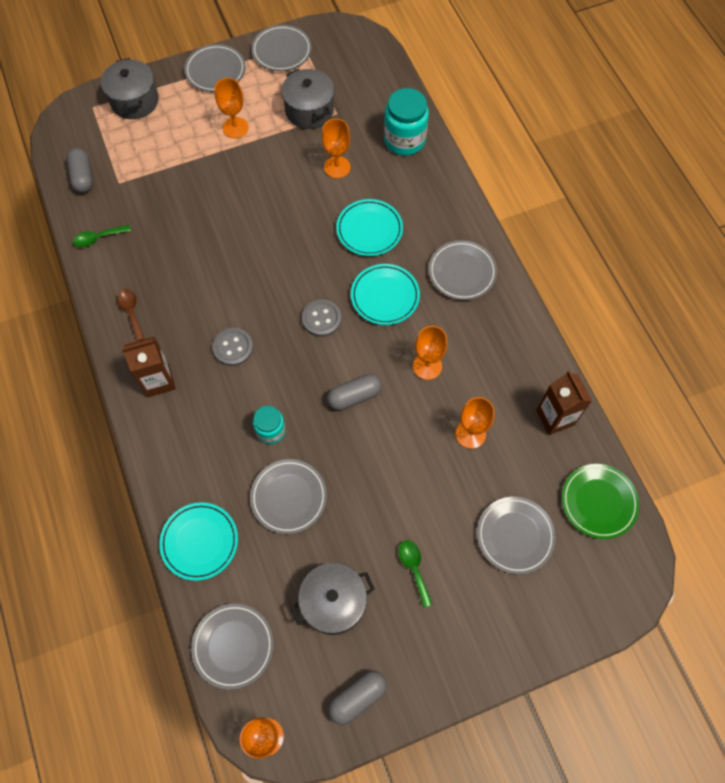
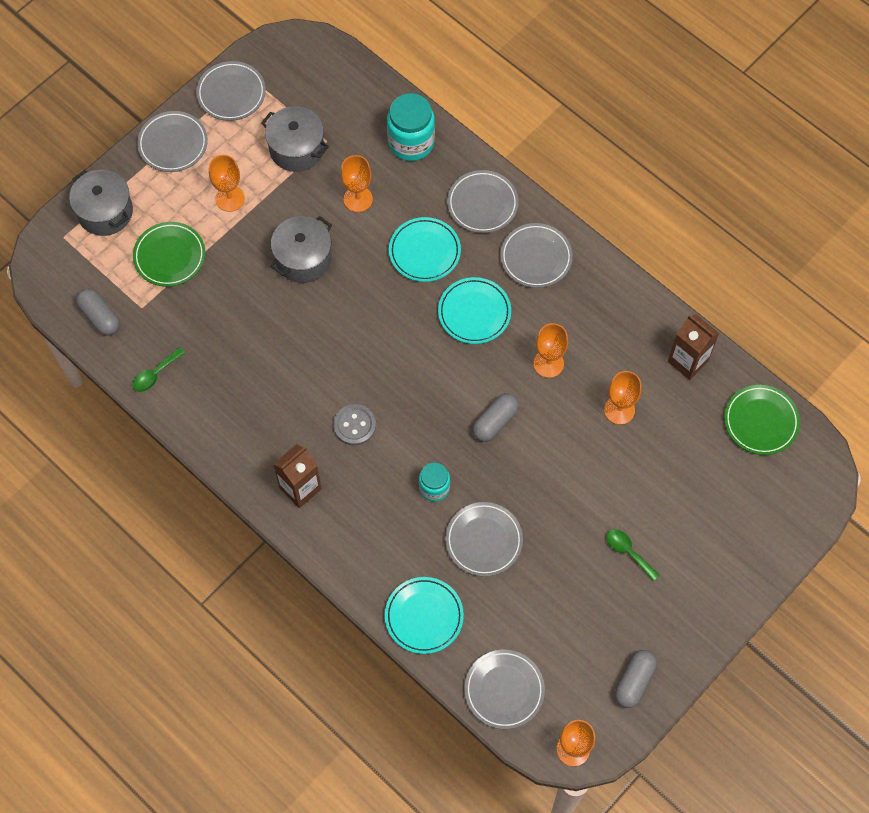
camera: 25 degrees left, 0 degrees up
(131, 312) = (233, 433): brown spoon -> none
(163, 153) = (169, 256): none -> green plate
(321, 319) = (425, 361): grey button -> none
(333, 602) = (572, 613): grey pot -> grey pot (303, 258)
(515, 536) = (702, 484): grey plate -> grey plate (482, 204)

